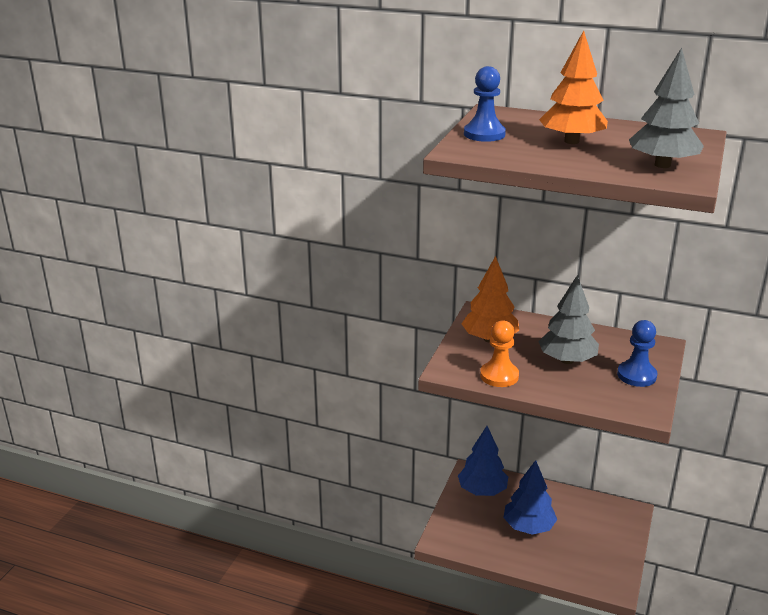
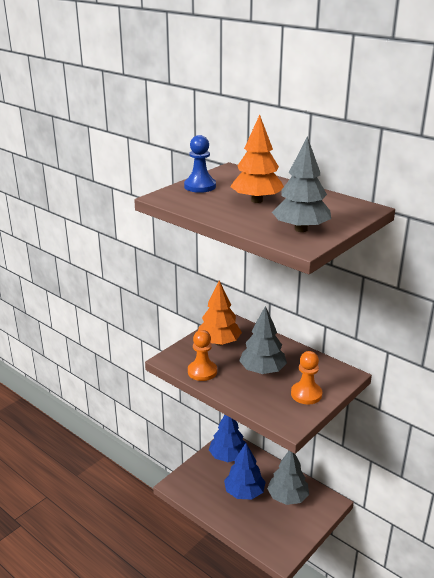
camera: 20 degrees right, 0 degrees up
(580, 519) = (287, 497): none -> grey tree
(636, 375) = (306, 394): blue pawn -> orange pawn

